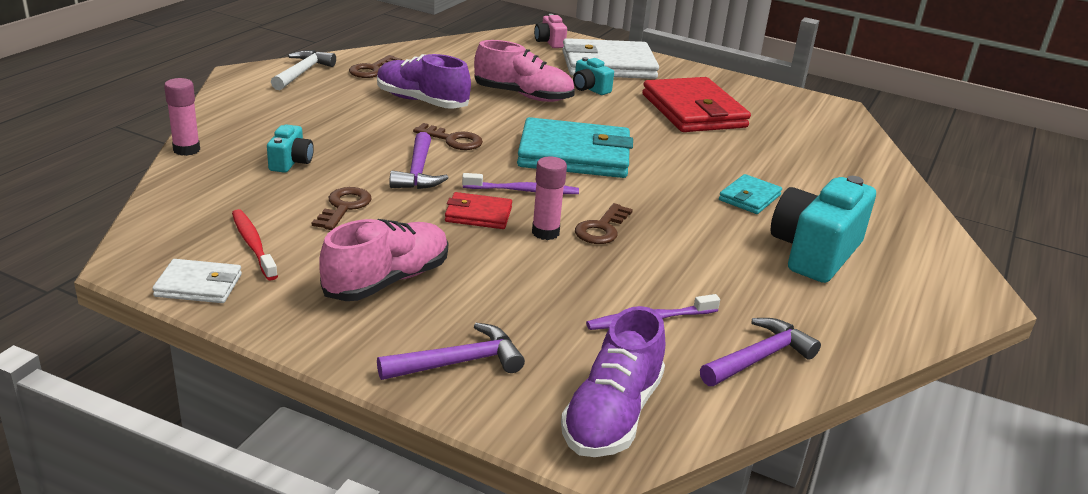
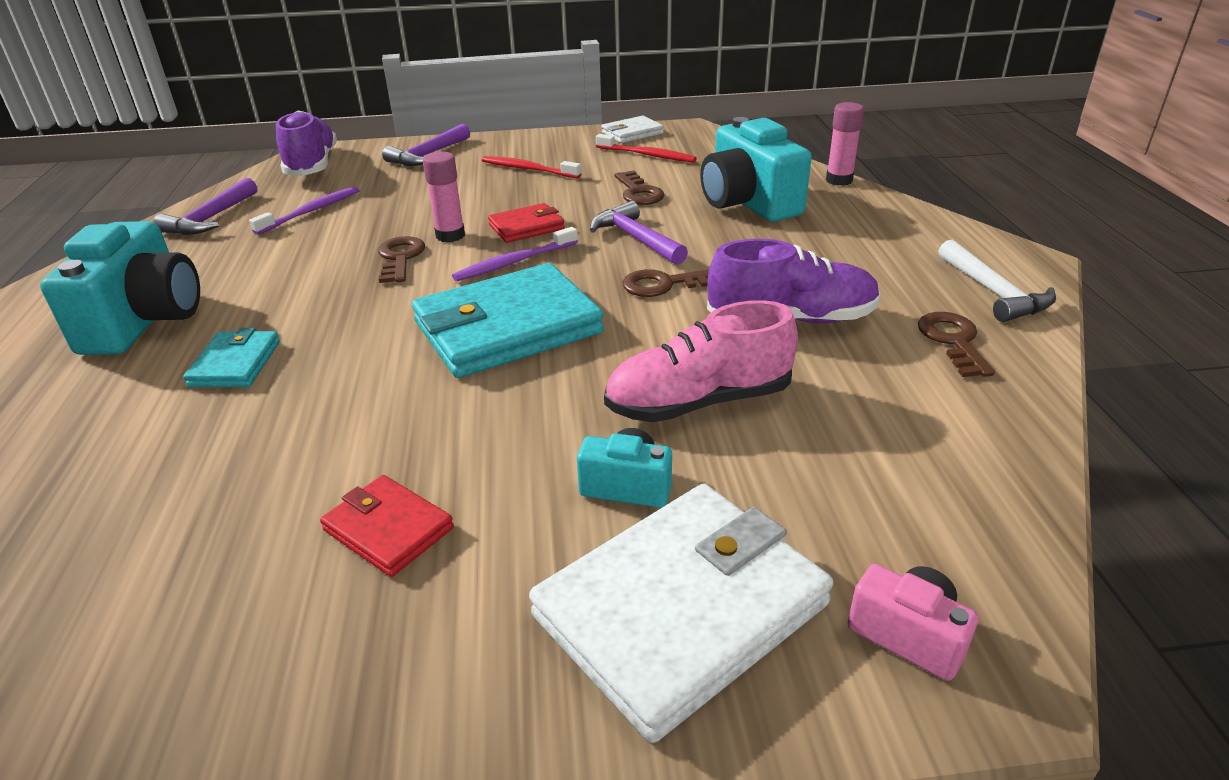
camera: 150 degrees right, 5 degrees up
(291, 162) = (748, 203): turquoise camera -> turquoise camera, size x2.01
(387, 281) = (528, 169): pink shoe -> red toothbrush
(693, 111) = (388, 529): red wallet -> red wallet, size x0.50

